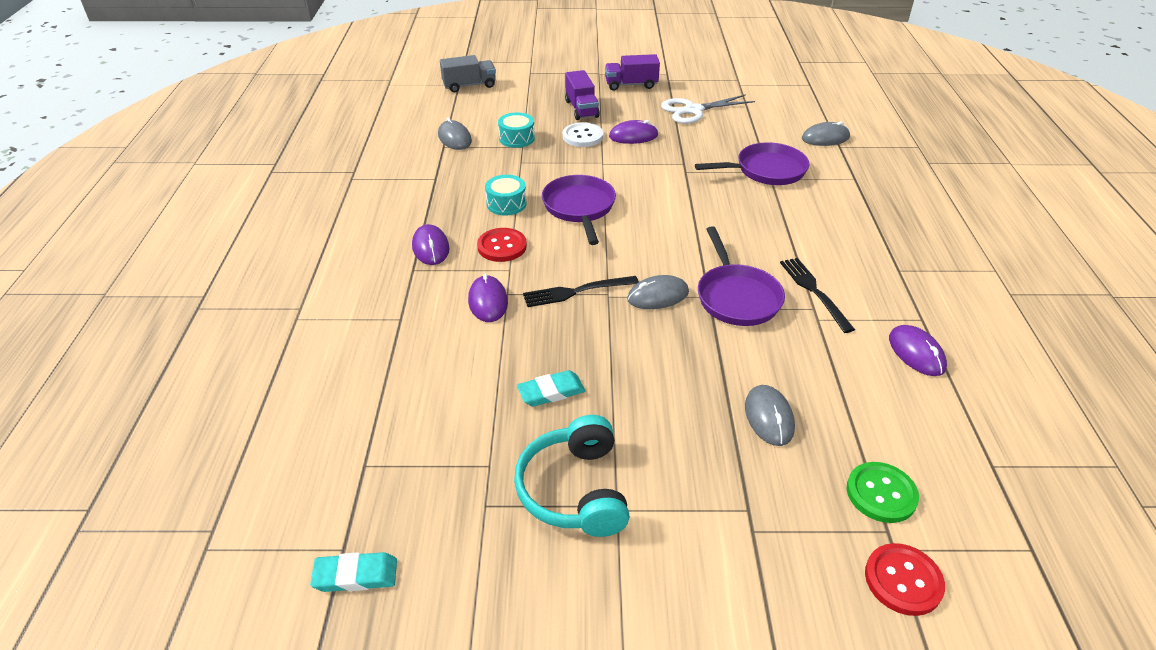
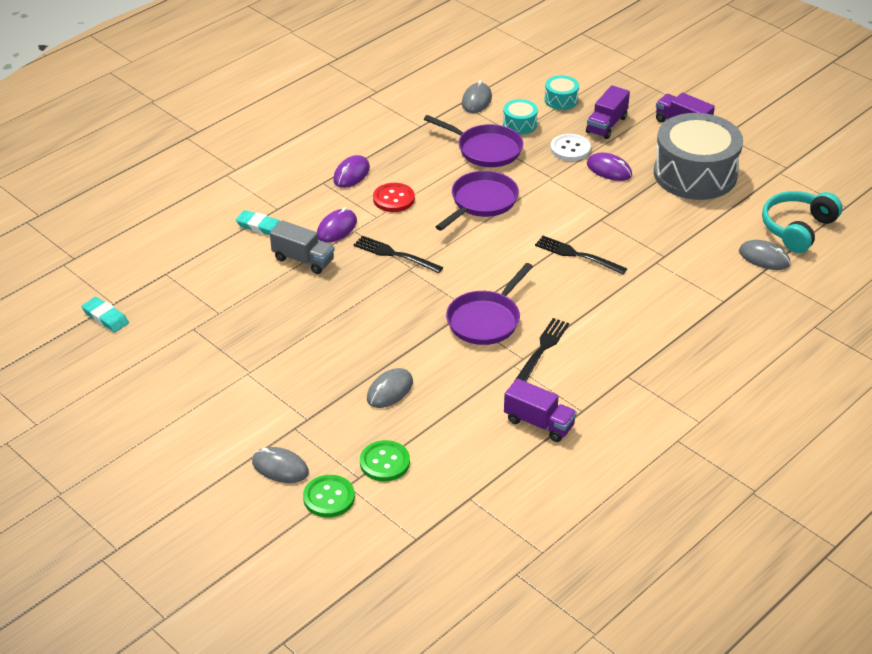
camera: 45 degrees right, 0 degrees up
(469, 85) = (552, 58): grey truck -> grey truck (303, 260)
(506, 204) = (439, 171): turquoise drum -> turquoise drum (561, 100)
(551, 392) = (298, 299): turquoise eraser -> turquoise eraser (260, 226)
(574, 490) = (241, 351): turquoise headphones -> turquoise headphones (797, 229)
(658, 296) = (439, 288): grey mouse -> grey mouse (280, 467)
(693, 110) = (695, 174): white scissors -> grey drum
(713, 205) = (576, 255): none -> black fork
(766, 170) = (664, 254): purple pan -> purple pan (485, 149)
(903, 580) = (329, 497): red button -> green button
(916, 353) = (539, 423): purple mouse -> purple truck

